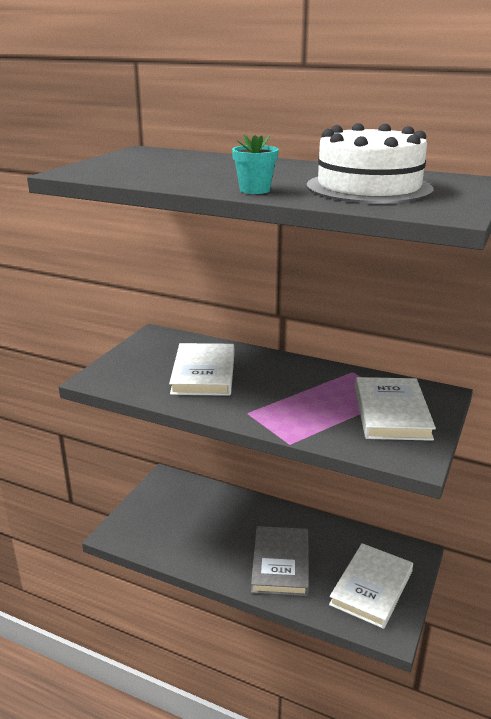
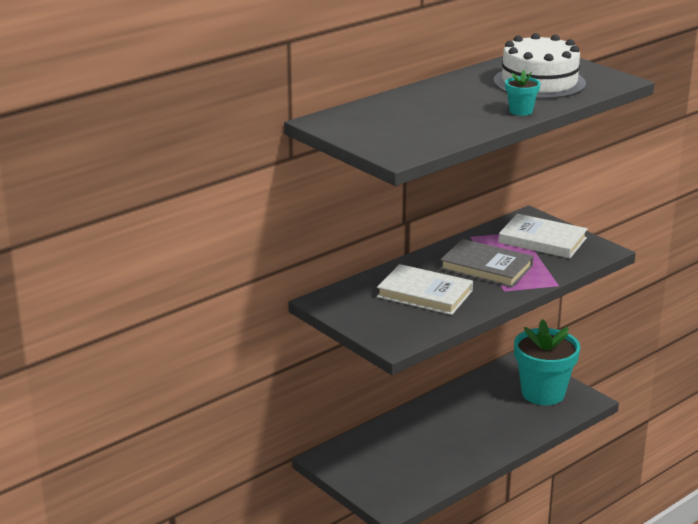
camera: 65 degrees left, 0 degrees up
(280, 563) = (491, 426): grey book -> grey book (486, 267)
(371, 588) = (543, 393): white book -> turquoise flower pot

